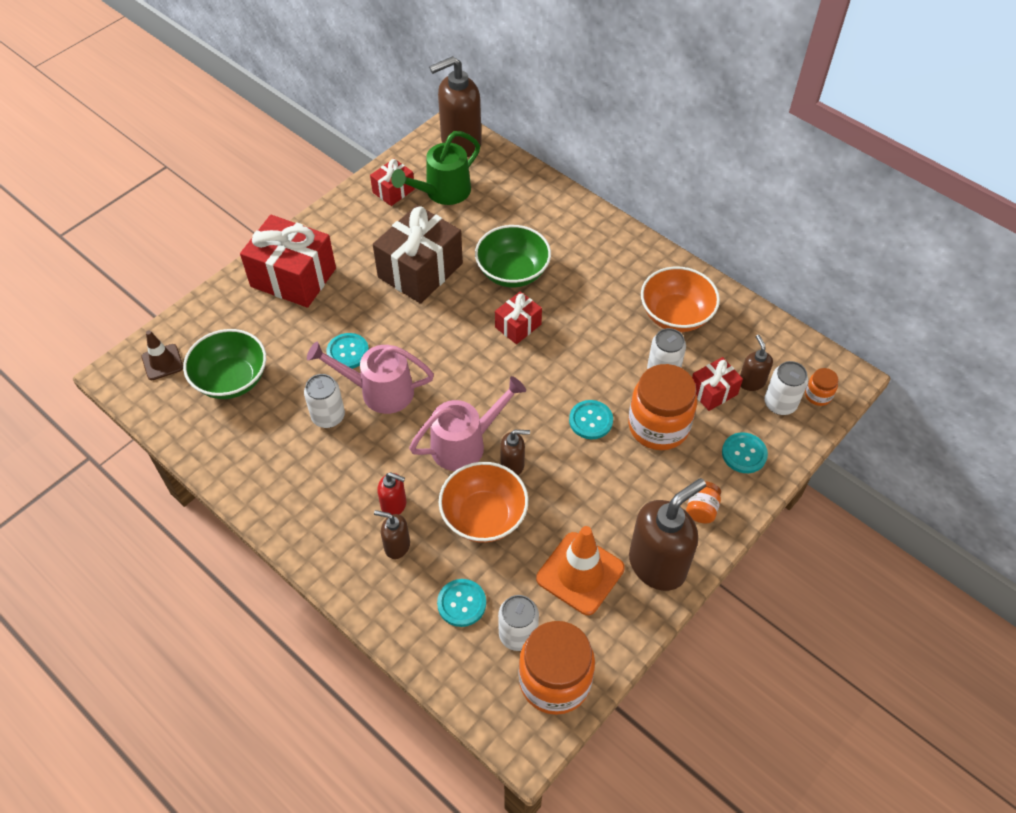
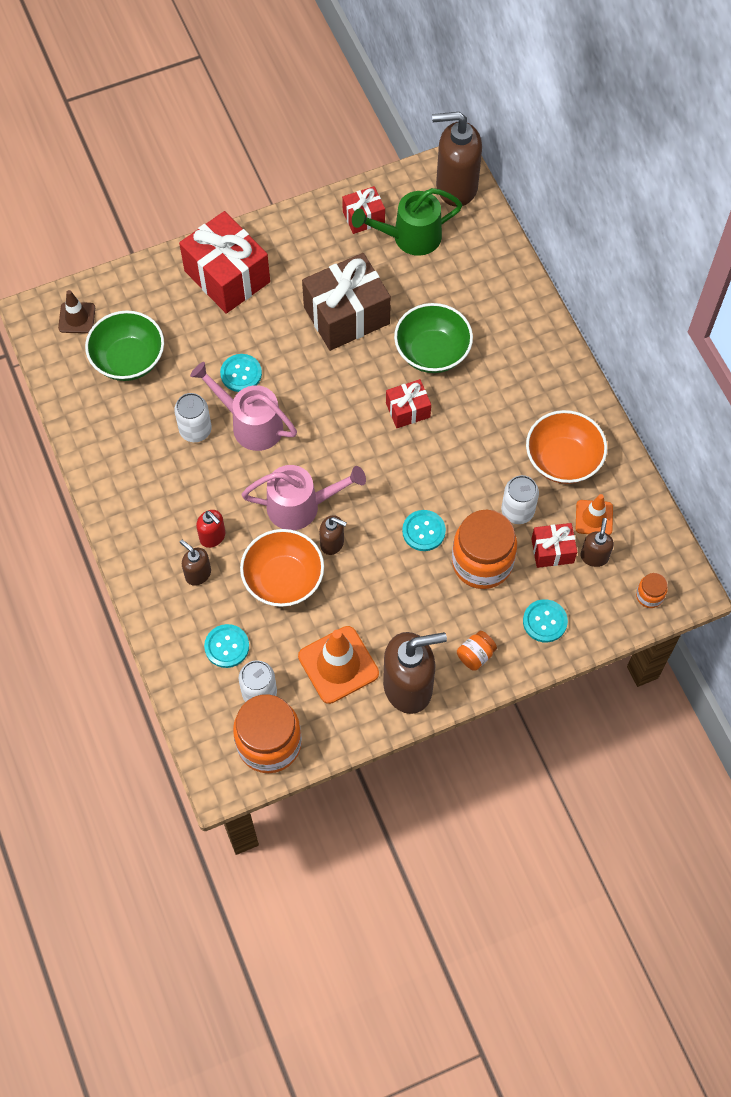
camera: 25 degrees right, 10 degrees up
(731, 351) = (594, 518): none -> orange traffic cone
(780, 404) = (608, 589): white can -> none

